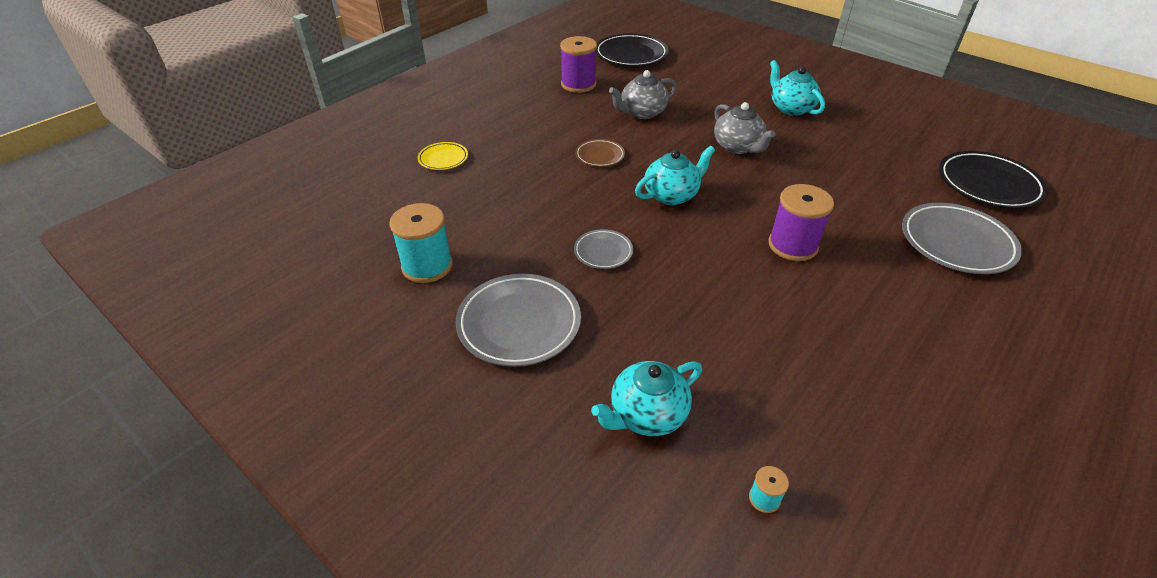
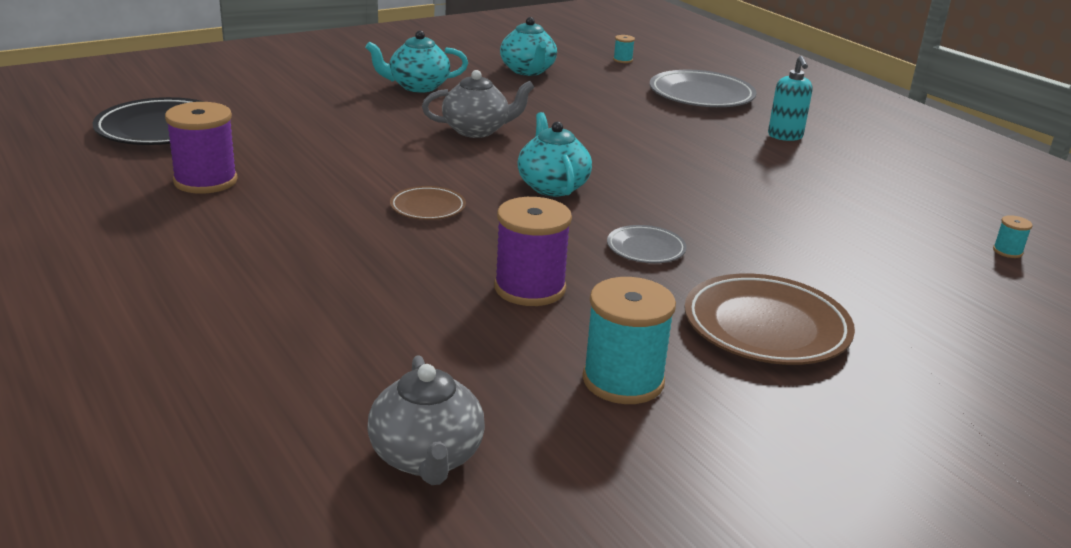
camera: 75 degrees left, 15 degrees down
(443, 159) = (326, 328): yellow plate -> none
(519, 323) = (766, 327): grey plate -> brown plate
(642, 113) = (342, 159): grey teapot -> grey teapot (427, 458)
(646, 415) = (915, 280): turquoise teapot -> turquoise teapot (528, 71)
(792, 245) = (677, 154): purple spool -> purple spool (530, 288)
(911, 309) = (785, 136): none -> turquoise soap dispenser
(988, 184) = (622, 60): black plate -> turquoise spool

